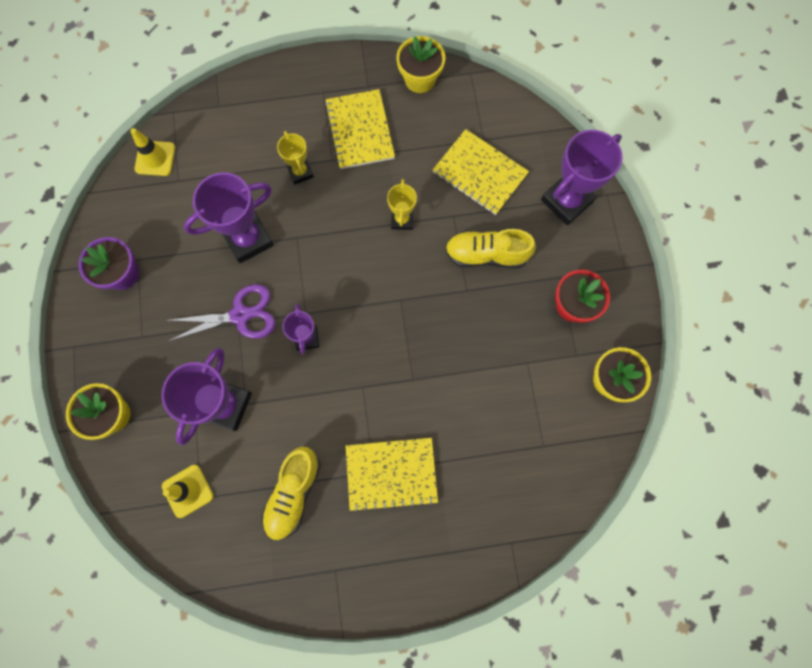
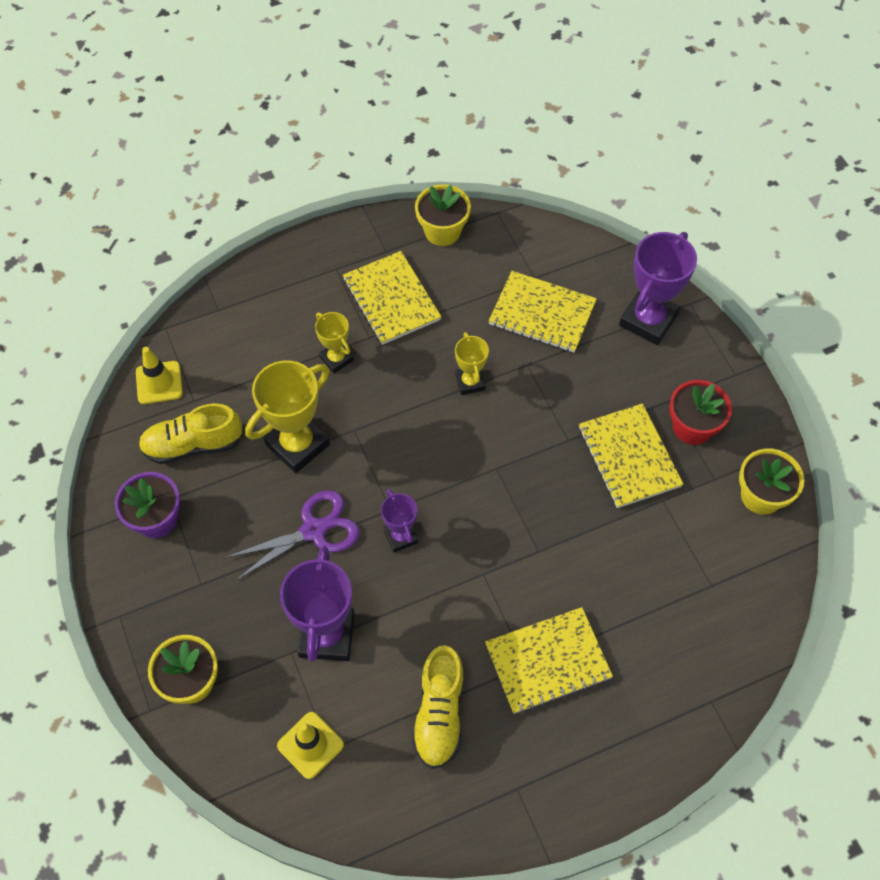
camera: 15 degrees left, 15 degrees down
(248, 239) = (297, 444): purple trophy -> yellow trophy
(486, 254) = (578, 397): yellow shoe -> yellow shoe (193, 445)
(512, 318) = (629, 457): none -> yellow notebook

